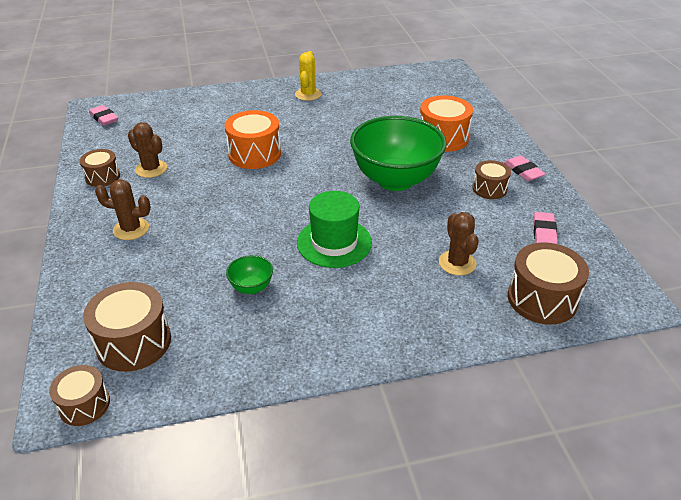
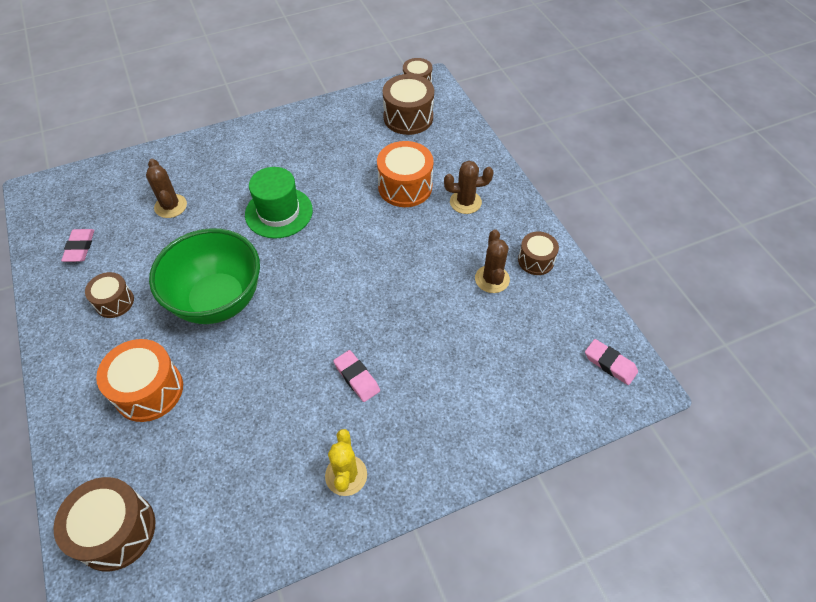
camera: 170 degrees right, 15 degrees up
(151, 169) = (492, 279): brown cactus -> brown cactus turned 60 degrees clockwise
(251, 287) = (340, 164): green bowl -> none
(254, 154) = (386, 321): orange drum -> orange drum (405, 187)
(523, 171) = (64, 337): pink eraser -> pink eraser (357, 377)
(542, 299) = (109, 183): brown drum -> brown drum (116, 531)

